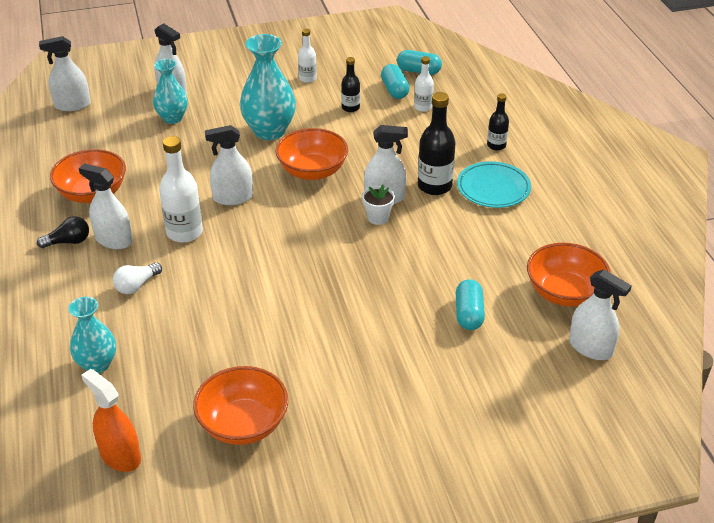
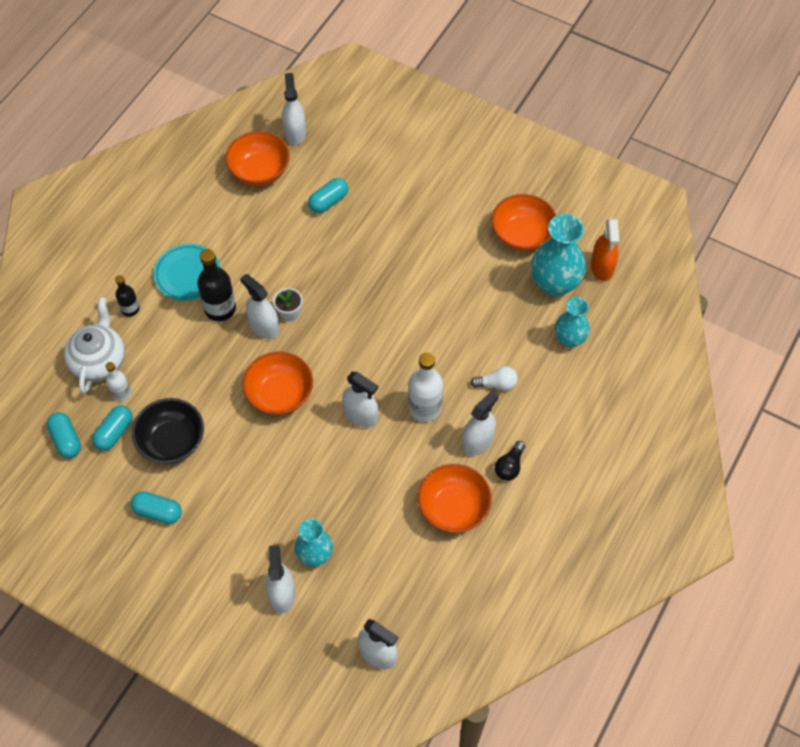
camera: 135 degrees left, 20 degrees up
(68, 242) = (509, 466): black light bulb -> black light bulb turned 90 degrees counterclockwise
(113, 240) = (478, 441): white spray bottle -> white spray bottle turned 120 degrees counterclockwise
(269, 131) = (260, 468): turquoise vase -> turquoise vase (554, 283)
(307, 78) = (158, 512): white bottle -> turquoise capsule
(350, 108) = (172, 441): black bottle -> black bowl
(466, 111) = (99, 361): none -> white teapot

